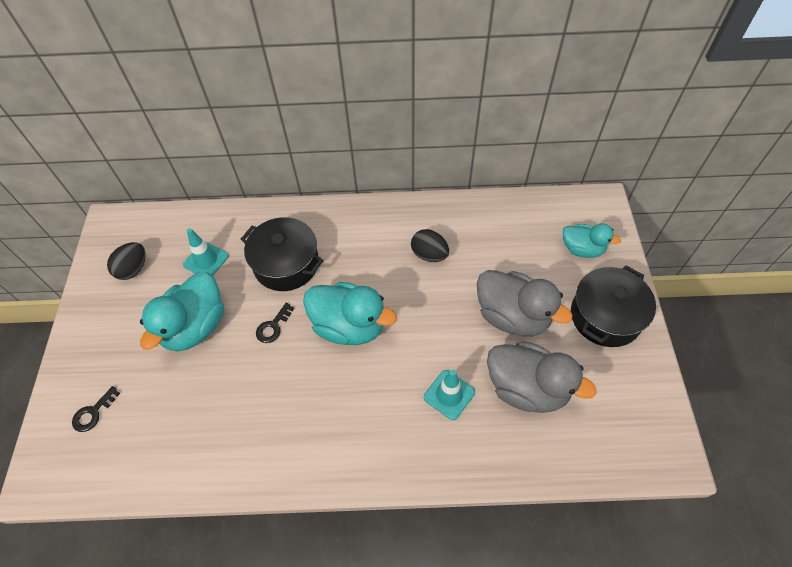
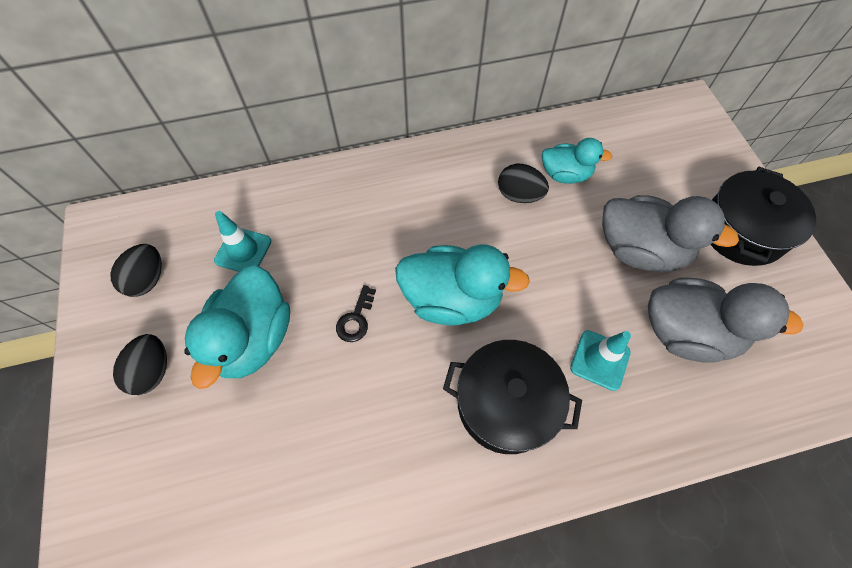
camera: 15 degrees left, 5 degrees up
(93, 413) = (143, 486): black key -> none
(120, 335) = (152, 371): none -> black egg
(286, 264) = (349, 237): black pot -> black pot (506, 403)
(582, 249) = (688, 159): turquoise duck -> turquoise duck (565, 174)

